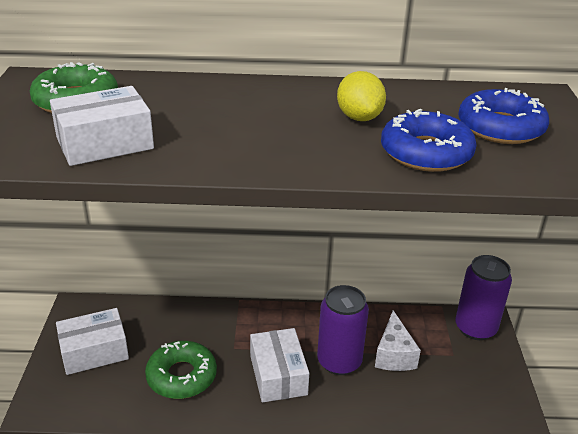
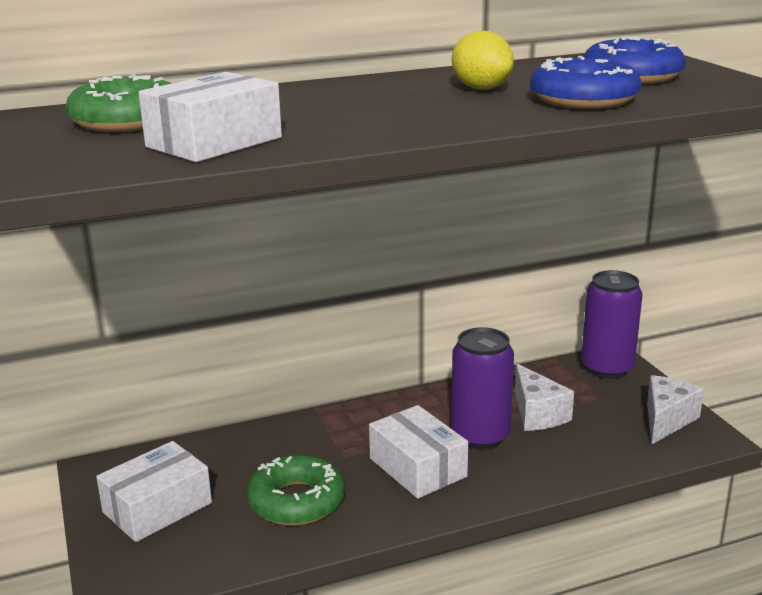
camera: 20 degrees left, 10 degrees down
(491, 393) = (666, 420): none -> white cheese

